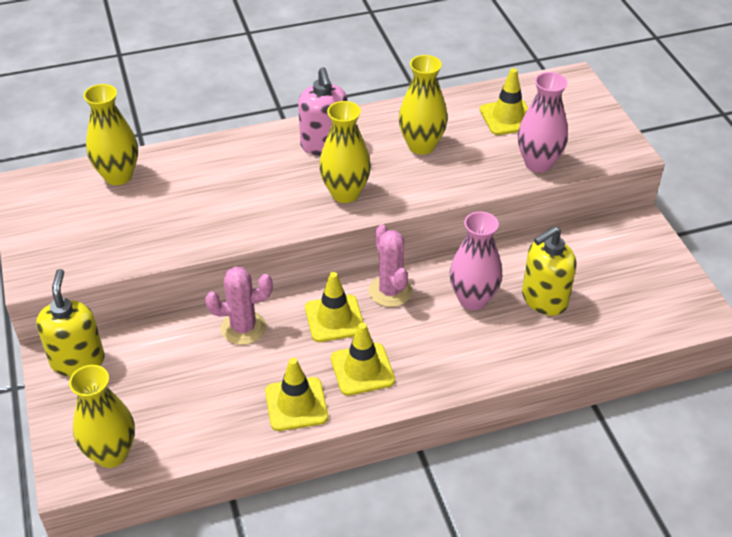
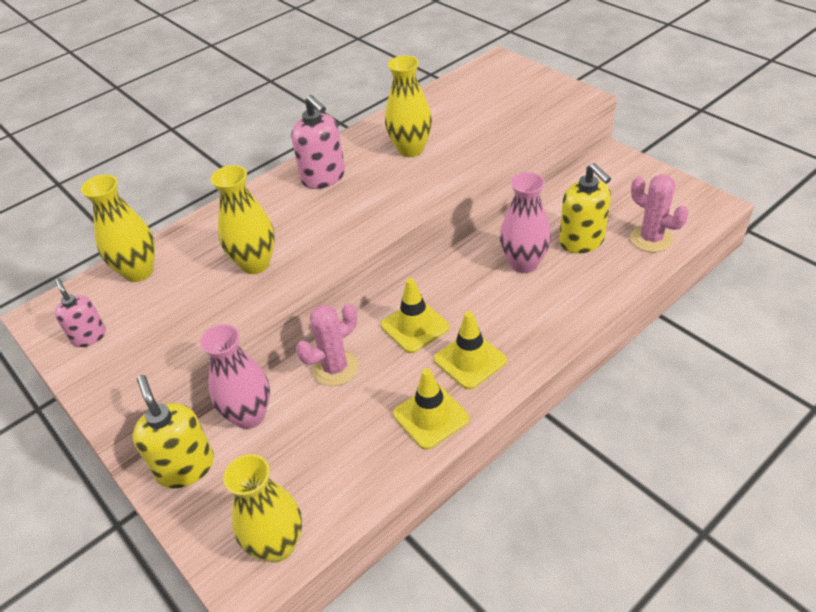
camera: 20 degrees left, 0 degrees up
(50, 219) = (89, 336): none -> pink soap dispenser
(345, 193) = (370, 210): yellow vase -> yellow vase (255, 264)
(390, 291) = (448, 284): pink cactus -> pink cactus (651, 239)
(508, 117) = (467, 104): yellow traffic cone -> none
(538, 163) = (519, 130): pink vase -> pink vase (249, 415)
(544, 299) = (582, 241): yellow soap dispenser -> yellow soap dispenser turned 60 degrees counterclockwise

